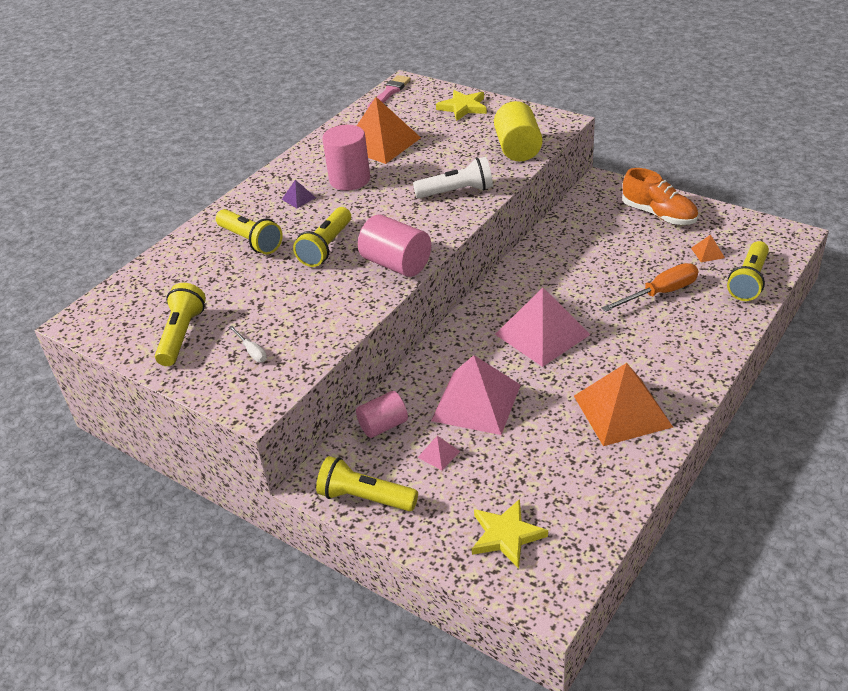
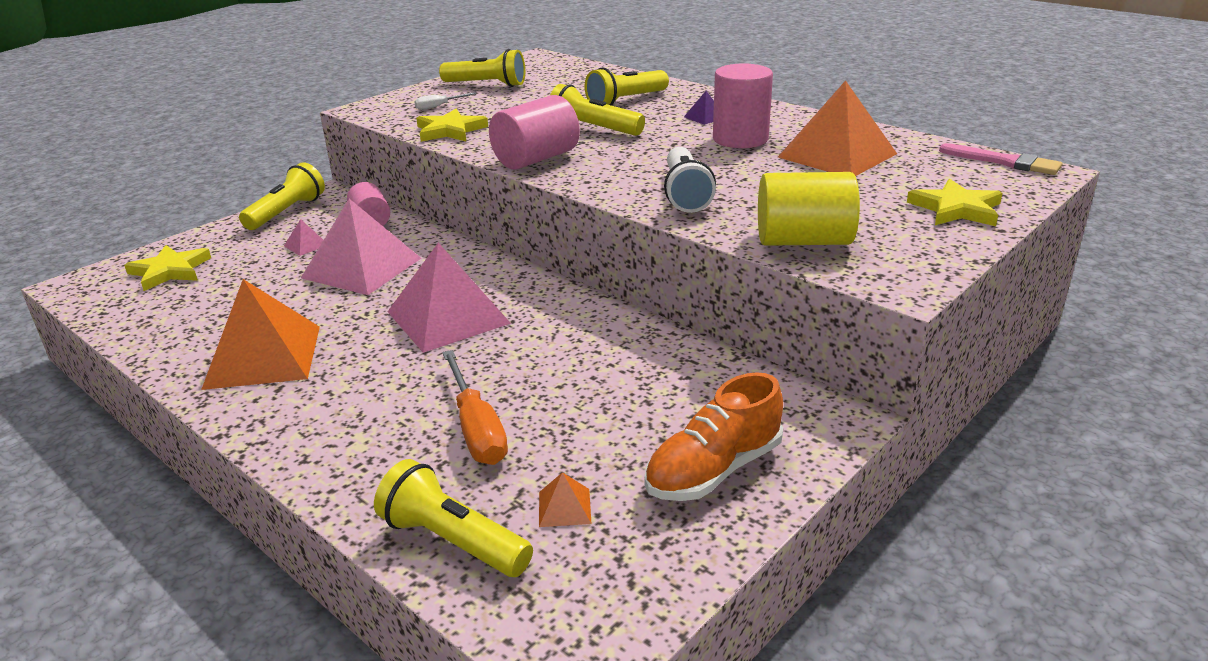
camera: 95 degrees right, 10 degrees down
(326, 326) = (450, 130): none -> yellow star

